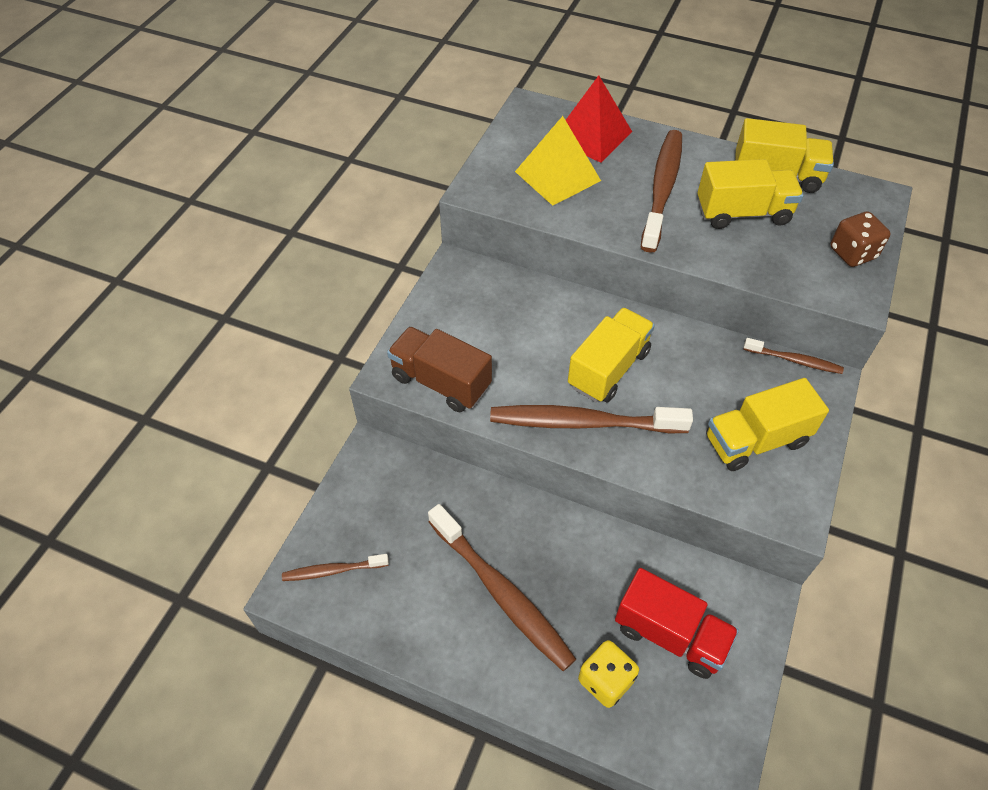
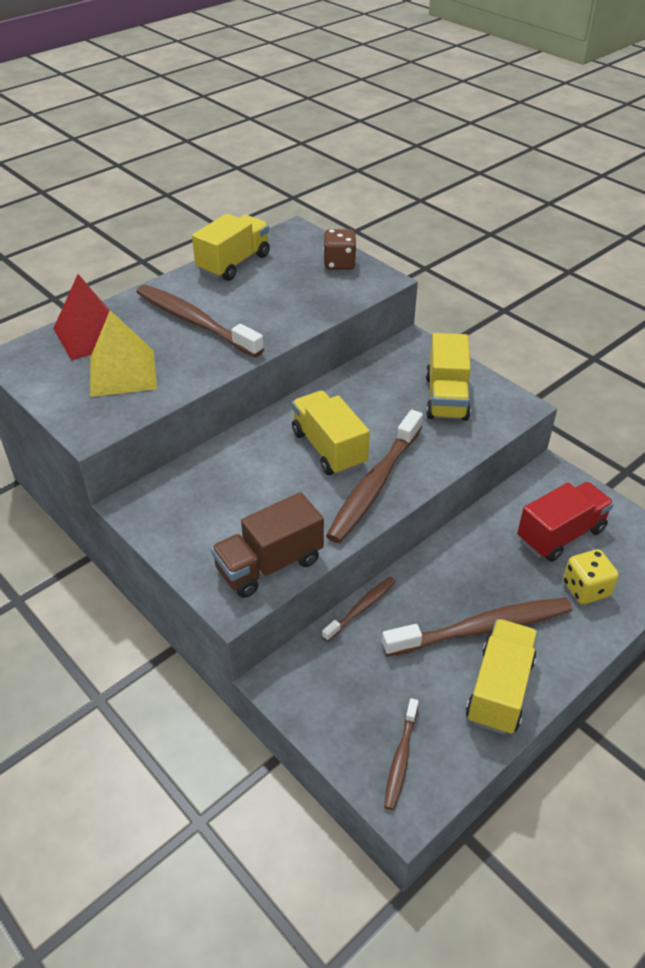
camera: 65 degrees left, 10 degrees down
(743, 213) = (258, 294): yellow truck -> yellow truck (499, 689)
(794, 360) = (386, 349): brown toothbrush -> brown toothbrush (361, 608)

